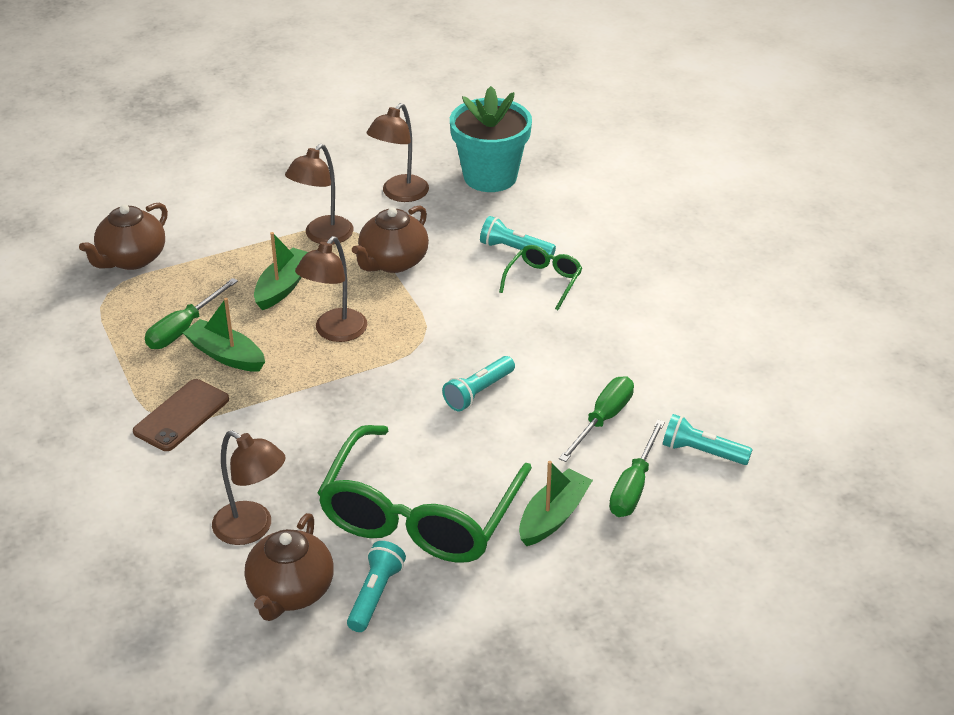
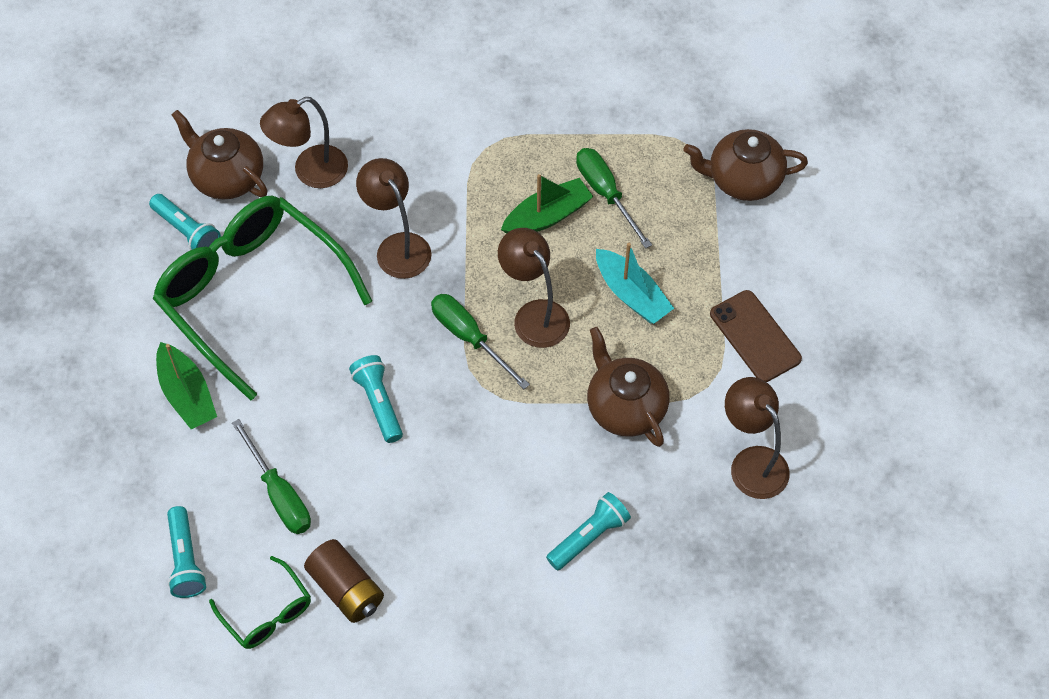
camera: 115 degrees right, 20 degrees up
(131, 259) = (743, 180): brown teapot -> brown teapot turned 60 degrees counterclockwise
(181, 415) = (480, 160): brown phone -> brown phone (755, 336)
(283, 286) = (631, 294): green boat -> turquoise boat
(323, 236) = (703, 358): brown lamp -> brown lamp (397, 246)
(490, 176) = (746, 574): turquoise flower pot -> none
(544, 281) = (518, 540): green glasses -> green glasses (267, 613)
(633, 486) = (181, 476): green screwdriver -> green screwdriver (469, 338)
(651, 353) = (346, 589): none -> brown battery
(702, 452) = (185, 559): turquoise flashlight -> turquoise flashlight turned 120 degrees clockwise

